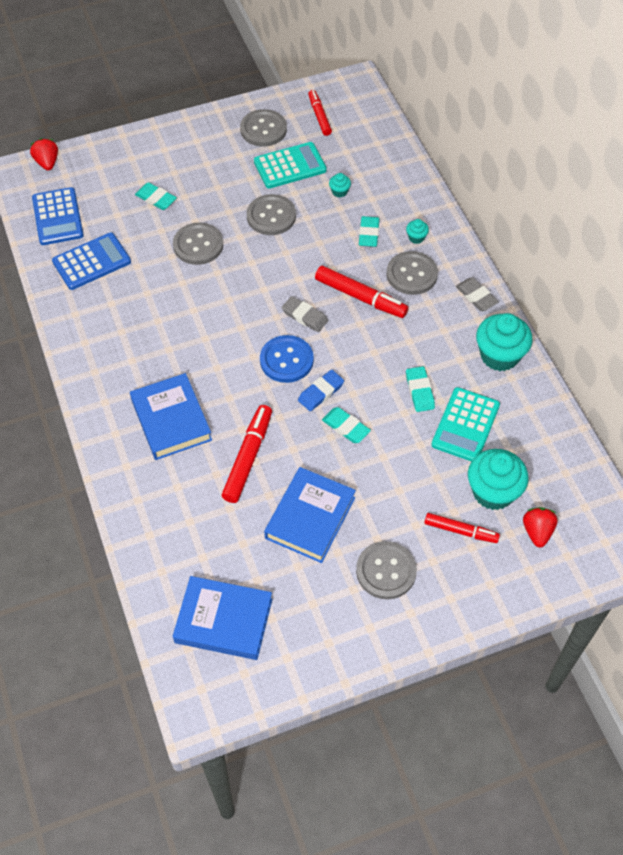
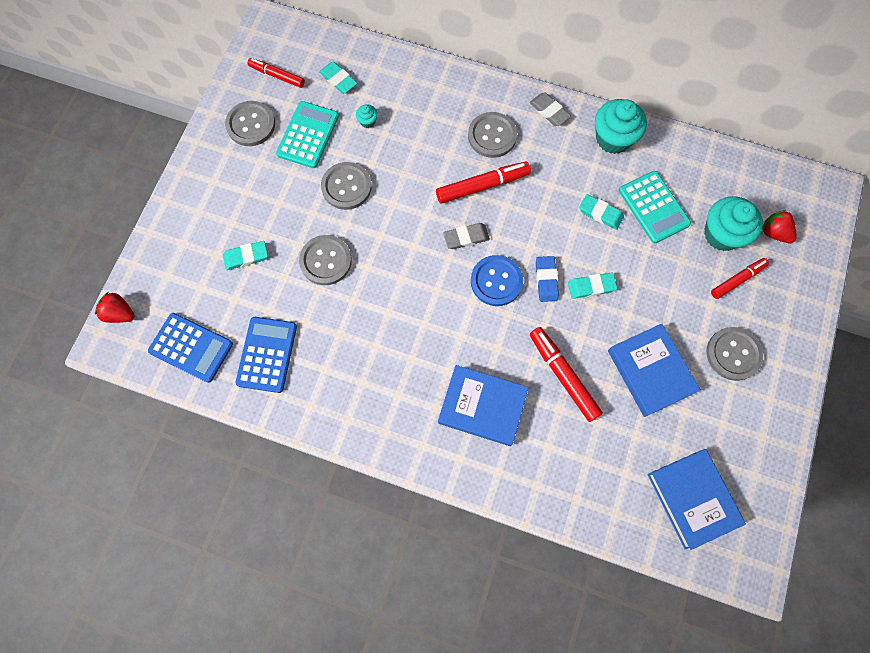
camera: 50 degrees left, 15 degrees up
(223, 621) = (692, 498): blue book -> blue book turned 75 degrees counterclockwise
(368, 234) = (427, 134): turquoise eraser -> turquoise eraser (338, 79)
(416, 237) = (460, 106): turquoise cupcake -> none
(476, 296) = (549, 111): grey eraser -> grey eraser turned 45 degrees clockwise

